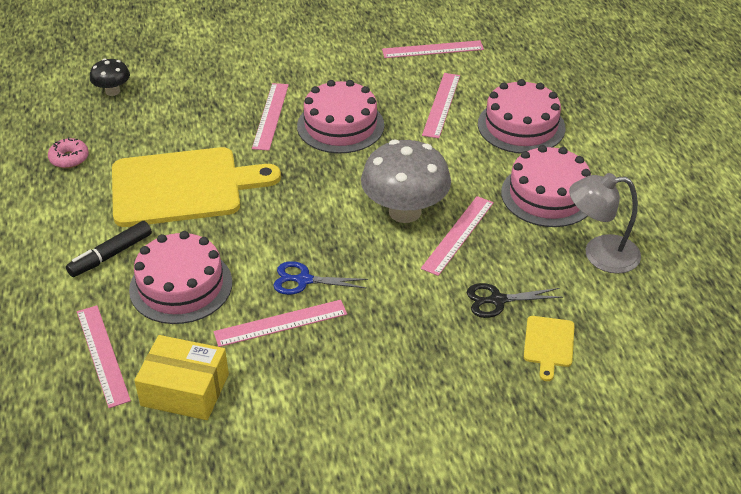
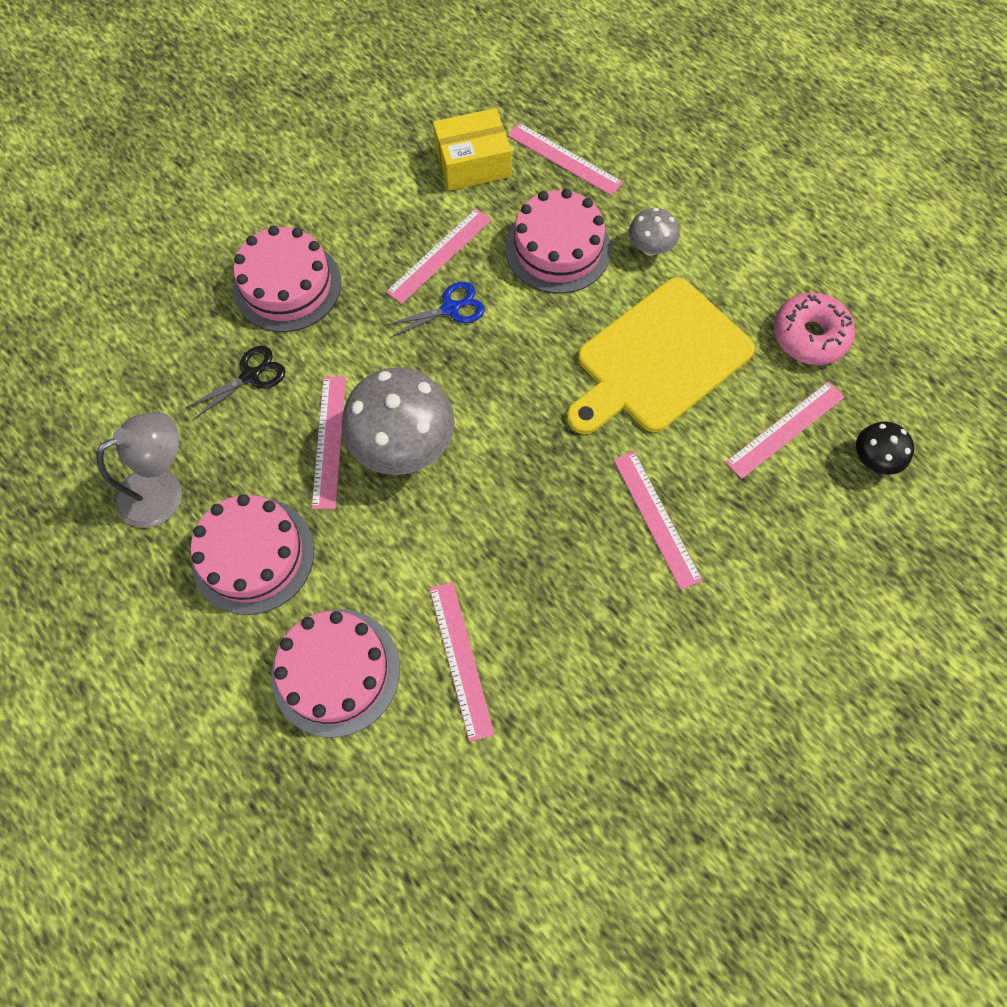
camera: 150 degrees right, 25 degrees up
(69, 158) = (809, 336): pink donut -> pink donut, size x1.62
(111, 255) = (650, 248): black marker -> grey mushroom
(340, 125) = (562, 546): pink cake -> pink cake (287, 285)
(432, 49) = (542, 788): pink ruler -> pink ruler (785, 429)
(549, 344) = (181, 350): yellow cutting board -> none

